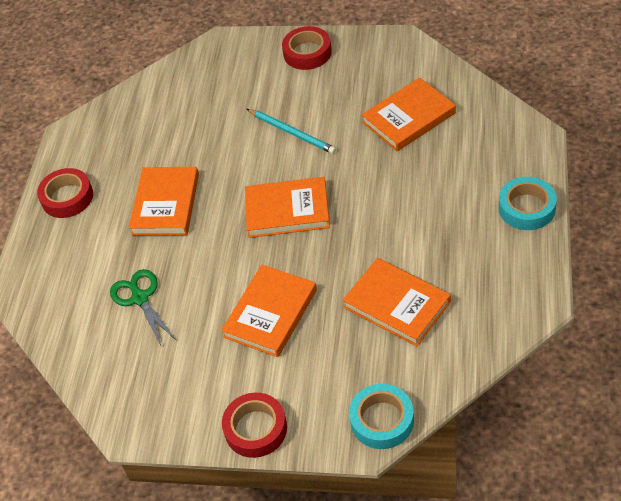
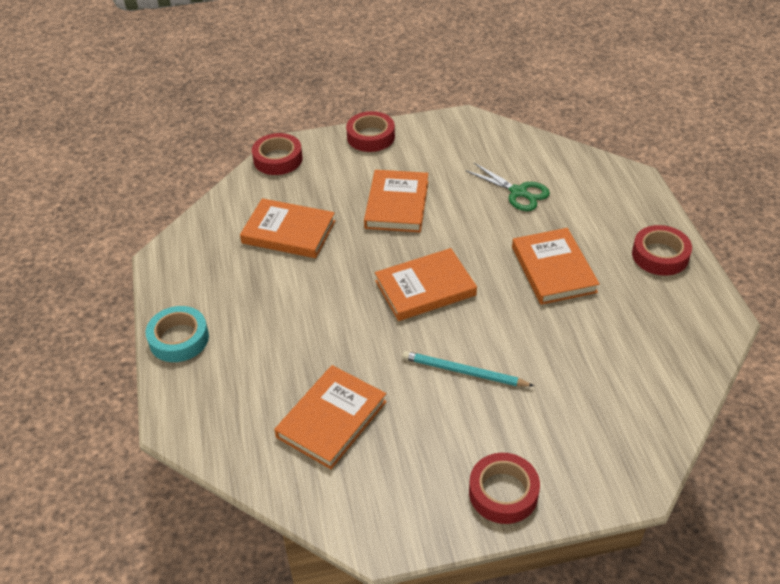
camera: 155 degrees right, 5 degrees down
(382, 420) = (278, 159): turquoise tape -> red tape

